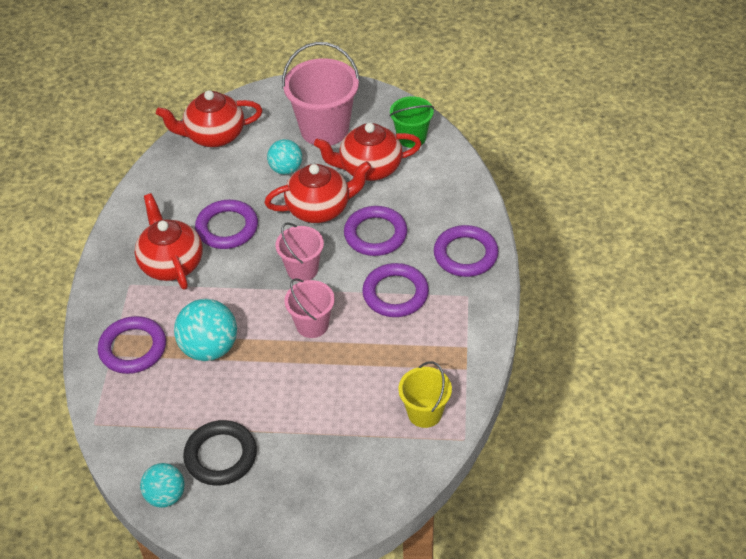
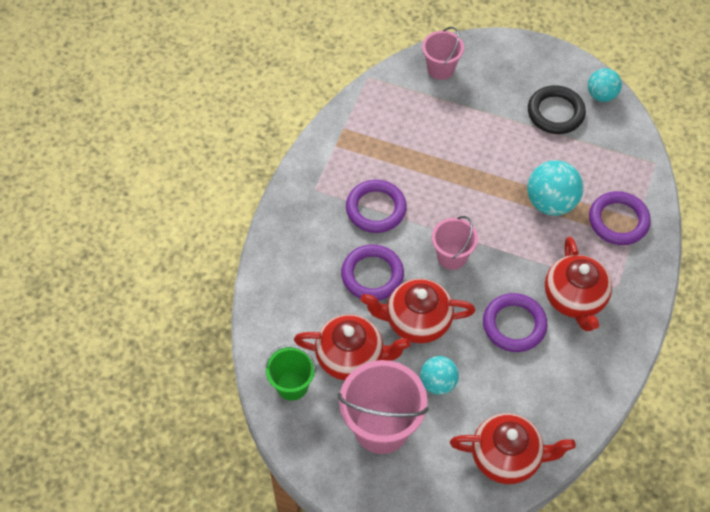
camera: 165 degrees left, 10 degrees up
(312, 325) = (457, 199): pink bucket -> pink bucket (440, 69)
(424, 413) = (390, 103): yellow bucket -> none
(465, 254) = (298, 230): purple ring -> none

